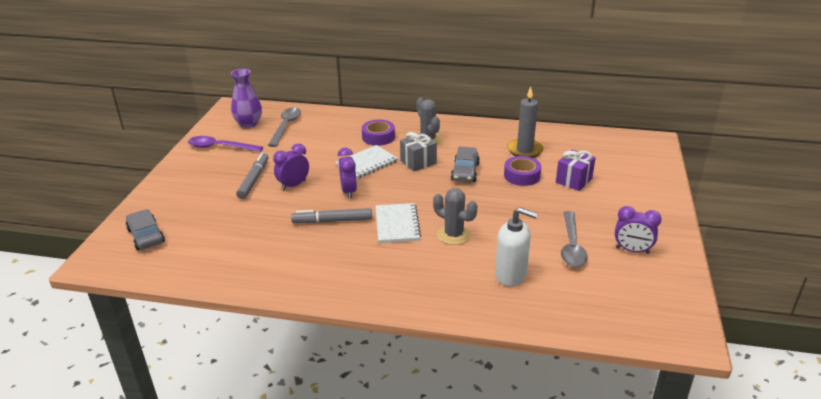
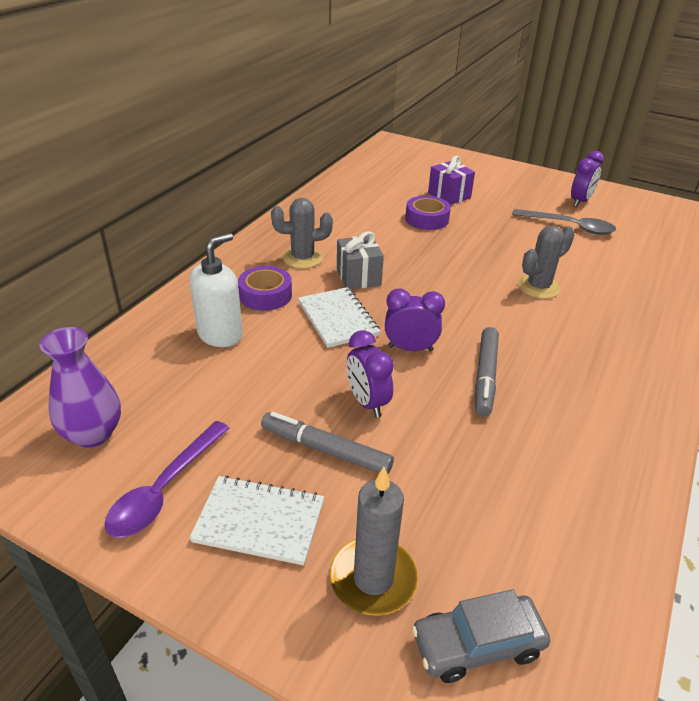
camera: 75 degrees left, 5 degrees up
(286, 126) = (150, 384): grey spoon -> none
(397, 224) = (507, 322): white notebook -> white notebook (259, 522)
(465, 172) = (401, 250): grey car -> none
(511, 275) = (618, 270): white soap dispenser -> white soap dispenser (220, 334)
(525, 150) = (371, 204): grey candle -> grey candle (373, 578)

